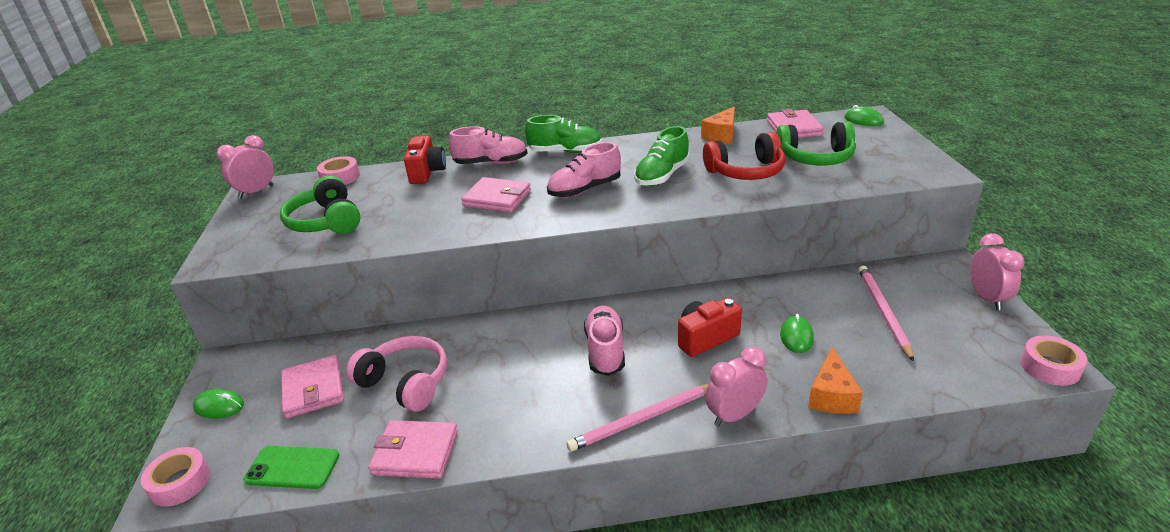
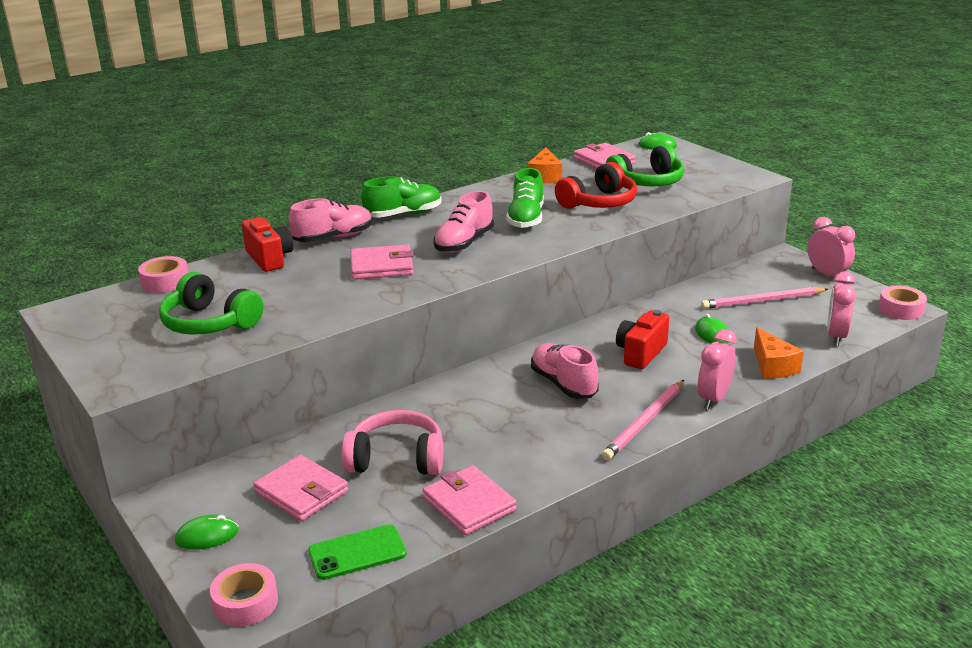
camera: 30 degrees left, 5 degrees down
(256, 192) = (70, 315): pink clock -> pink clock (836, 336)
(415, 453) = (469, 504): pink wallet -> pink wallet turned 75 degrees clockwise
(883, 312) = (762, 301): pink pencil -> pink pencil turned 75 degrees counterclockwise

